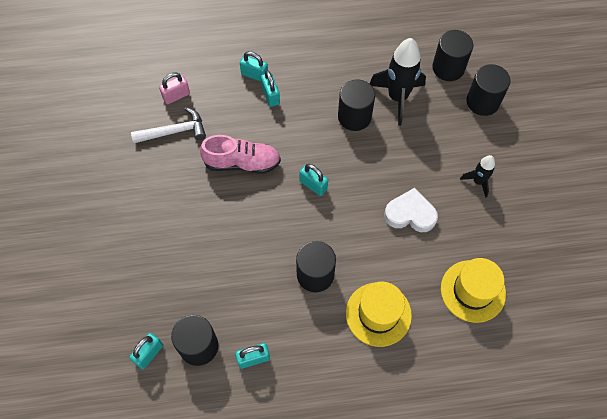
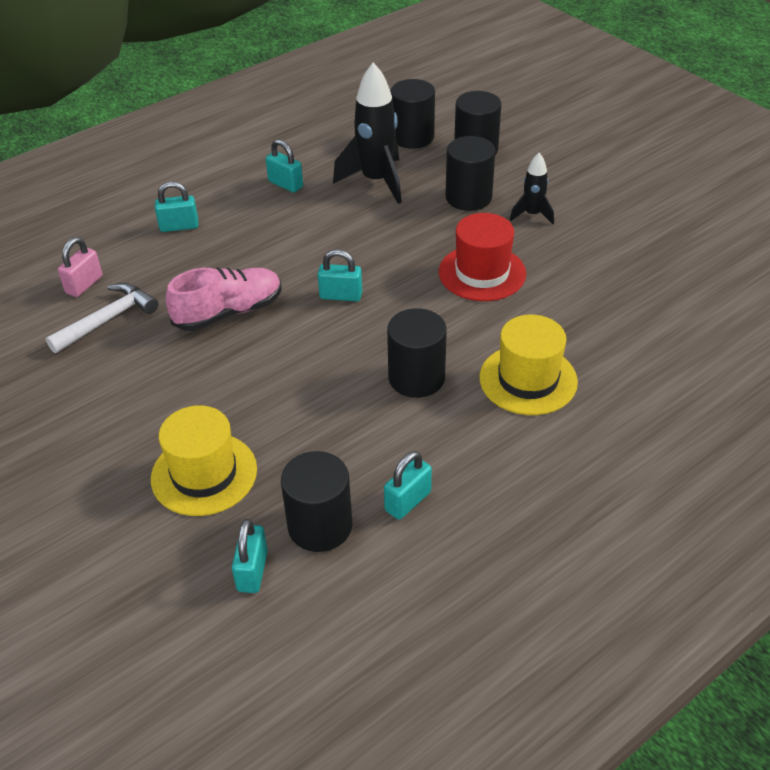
camera: 30 degrees left, 20 degrees down
(270, 96) = (216, 237): turquoise padlock -> turquoise padlock (285, 184)
(354, 117) = (339, 216): black cylinder -> black cylinder (468, 197)
(410, 214) = (482, 273): white heart -> red hat
(473, 291) = (616, 309): yellow hat -> yellow hat (204, 474)

